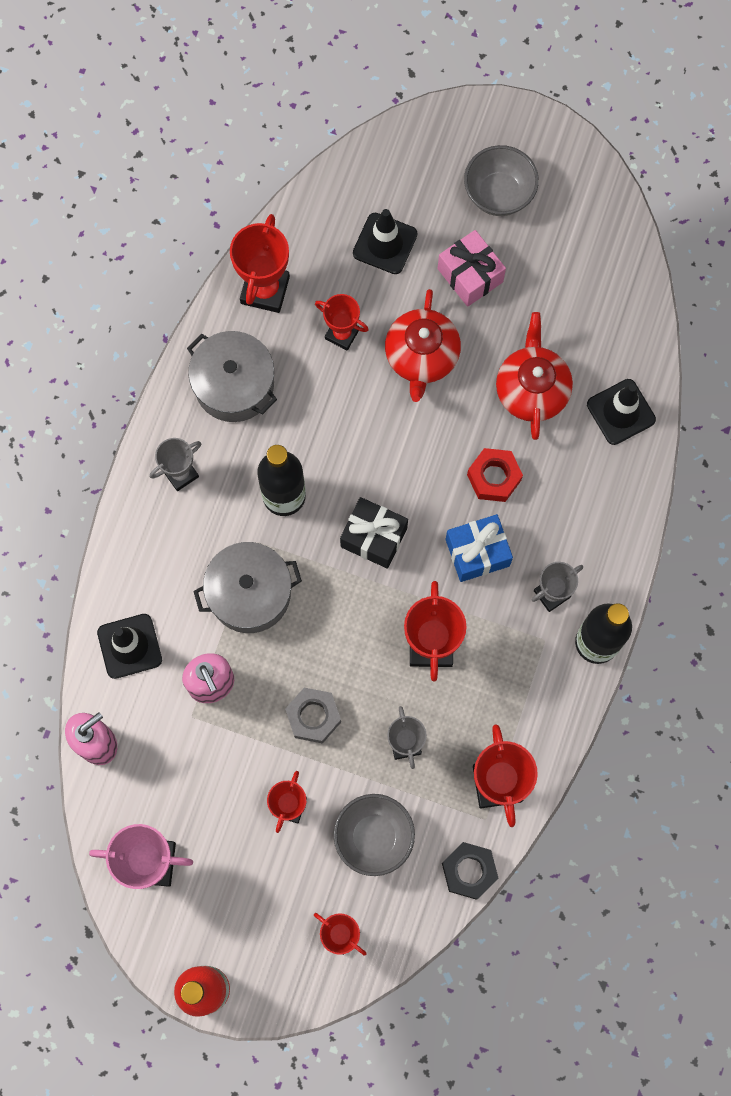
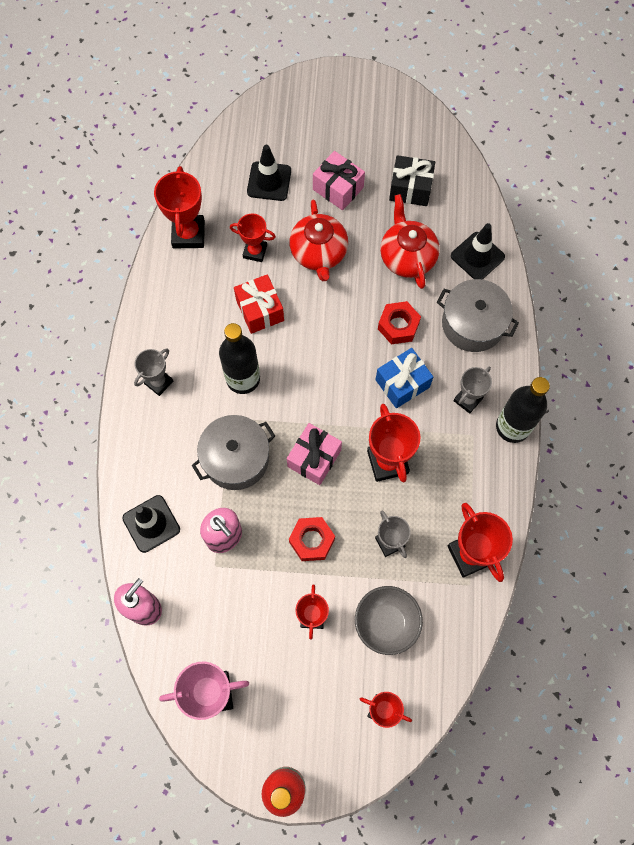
camera: 15 degrees left, 5 degrees down
(234, 385) = (183, 307): grey pot -> grey pot (473, 324)
(313, 716) = (312, 540): grey nut -> red nut
(328, 413) = (260, 310): none -> red gift
(343, 618) = (314, 458): none -> pink gift
(374, 537) = (320, 392): black gift -> black gift (410, 189)
(469, 871) = (469, 630): black nut -> none
(498, 194) = (342, 129): grey bowl -> none

